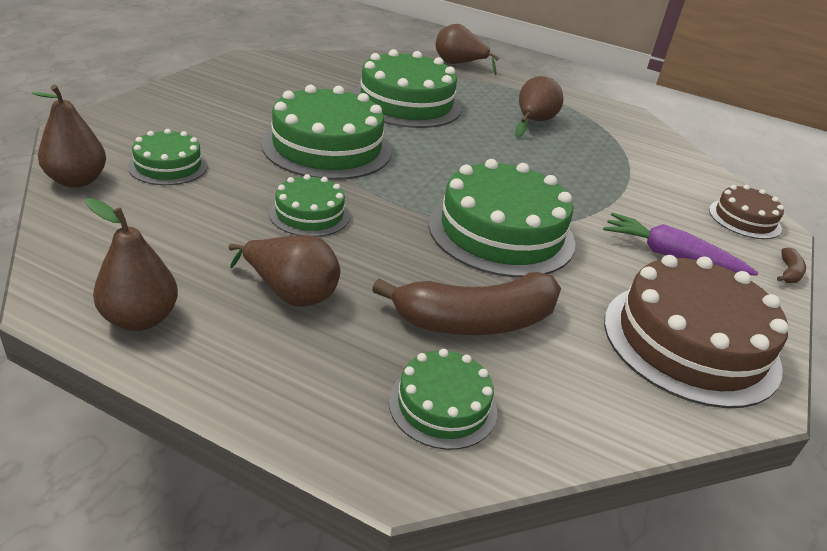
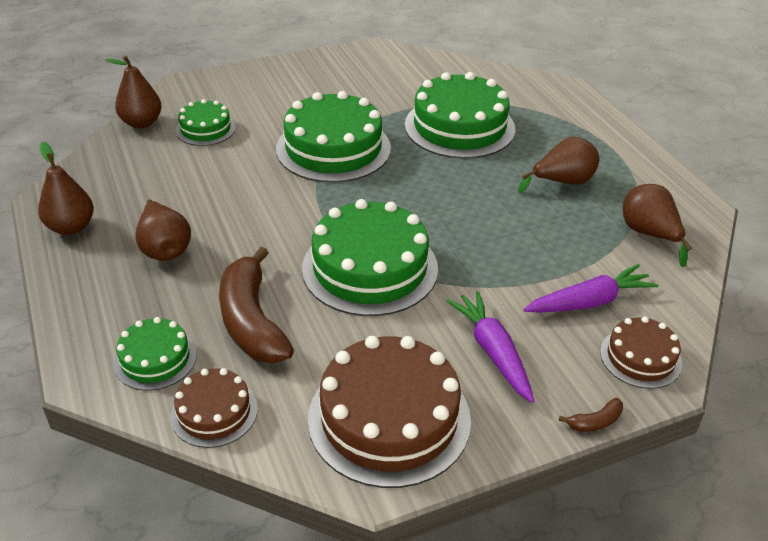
camera: 45 degrees right, 5 degrees up
(309, 214) = (248, 198): green cake -> none
(458, 64) = (577, 99): brown pear -> brown pear (649, 234)
(476, 321) = (251, 321): brown banana -> brown banana turned 45 degrees clockwise
(569, 421) = (214, 412): none -> brown cake
(667, 195) = (589, 301): none -> purple carrot

